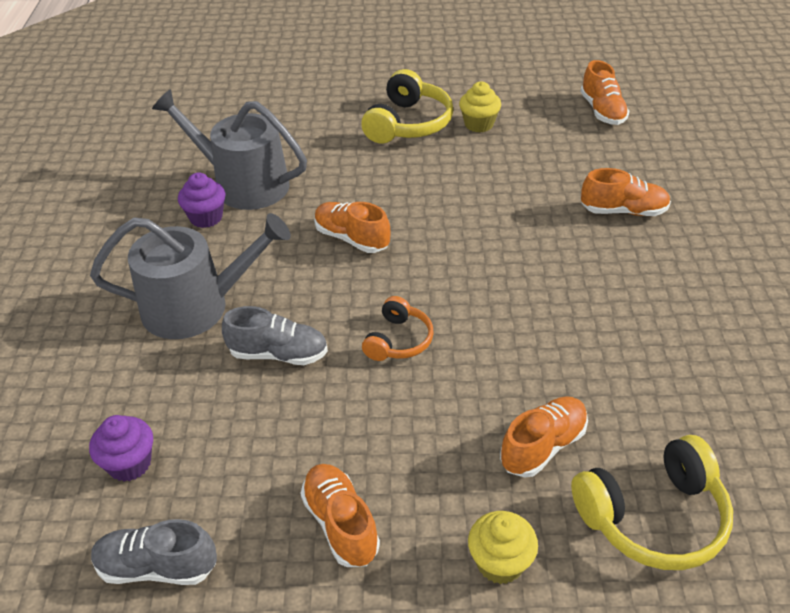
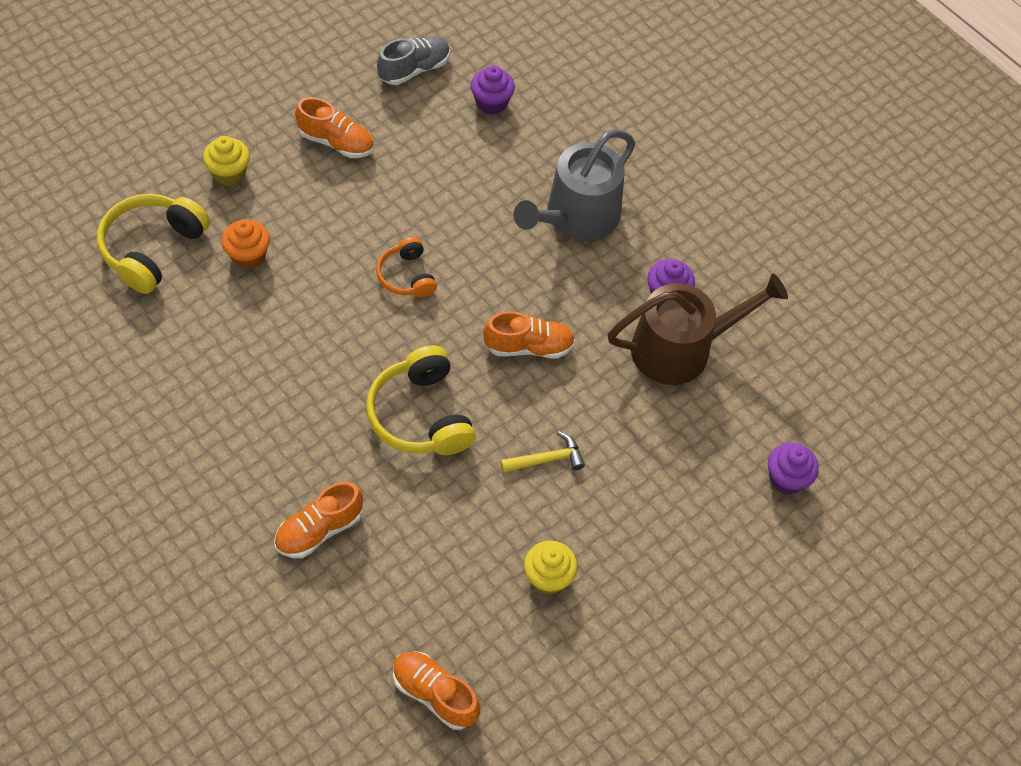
camera: 135 degrees right, 15 degrees up
(243, 184) = (681, 348): grey watering can -> brown watering can
(274, 100) = (786, 479): none -> purple cupcake
(278, 354) = (479, 217): grey shoe -> none
(408, 124) = (618, 530): yellow headphones -> yellow headphones (421, 415)
(415, 173) = (547, 459): none -> yellow hammer
(543, 446) = (248, 256): orange shoe -> orange cupcake

